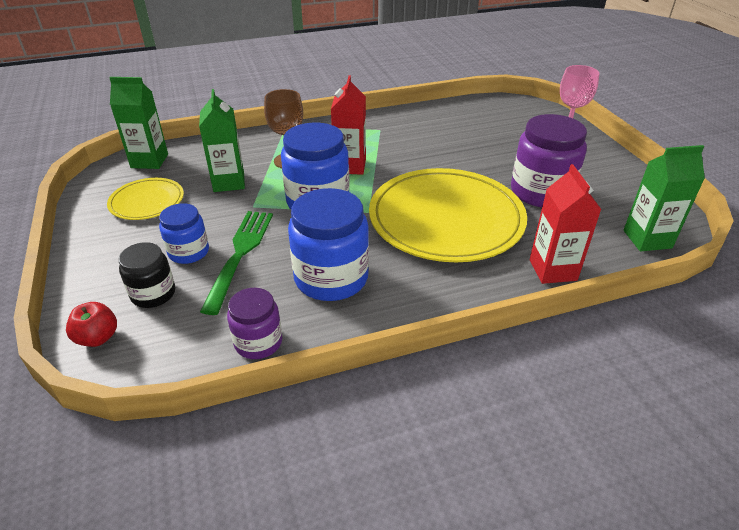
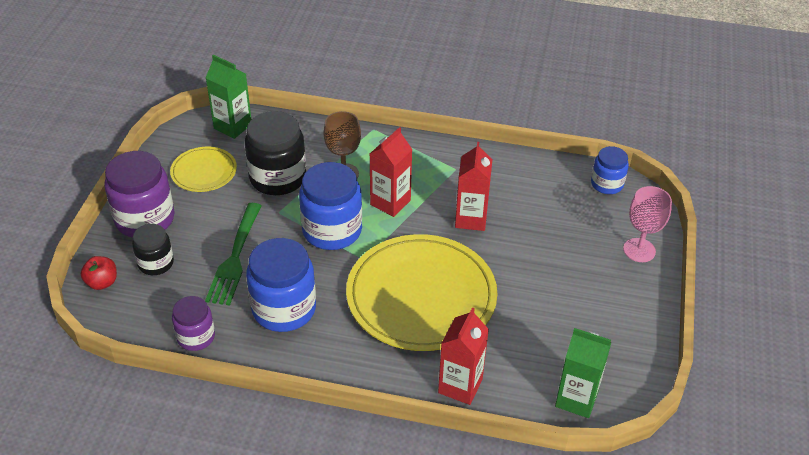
camera: 30 degrees right, 5 degrees up
(189, 252) = (202, 236): blue jar -> blue jar (607, 184)
(229, 182) = (278, 178): green carton -> black jar
(240, 255) = (235, 256): green fork -> green fork turned 150 degrees clockwise
(427, 155) = (471, 219): none -> red carton
(541, 192) = (534, 307): purple jar -> purple jar (145, 219)

